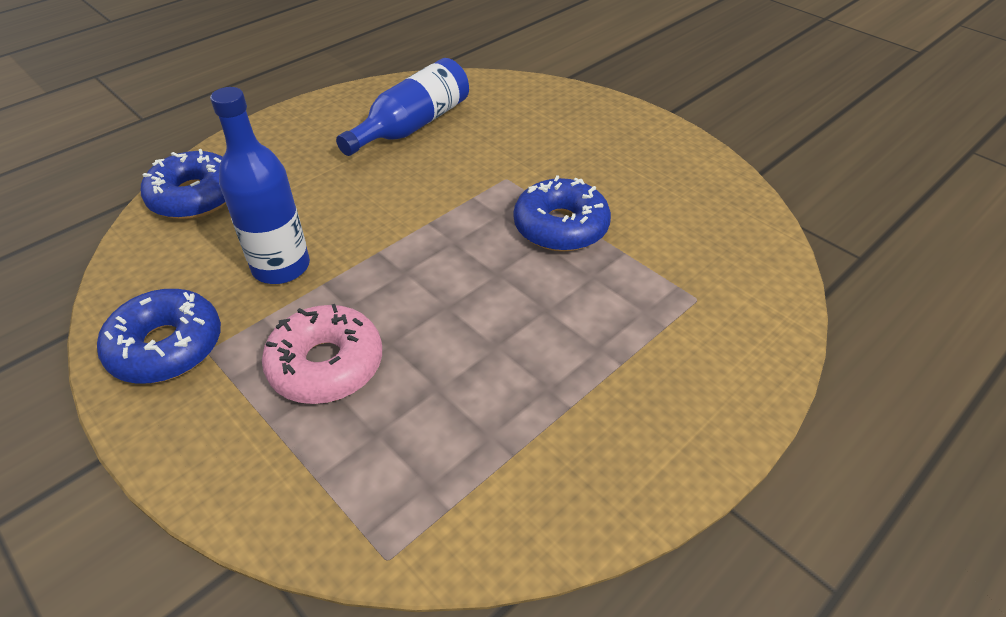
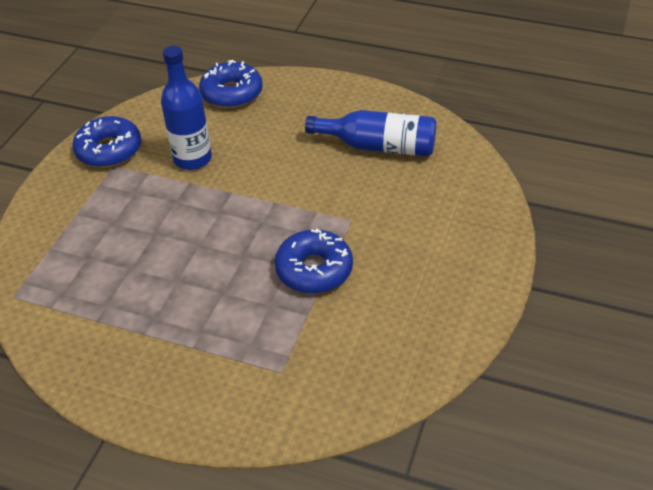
camera: 65 degrees right, 0 degrees up
(326, 365) = (126, 215): pink donut -> none

